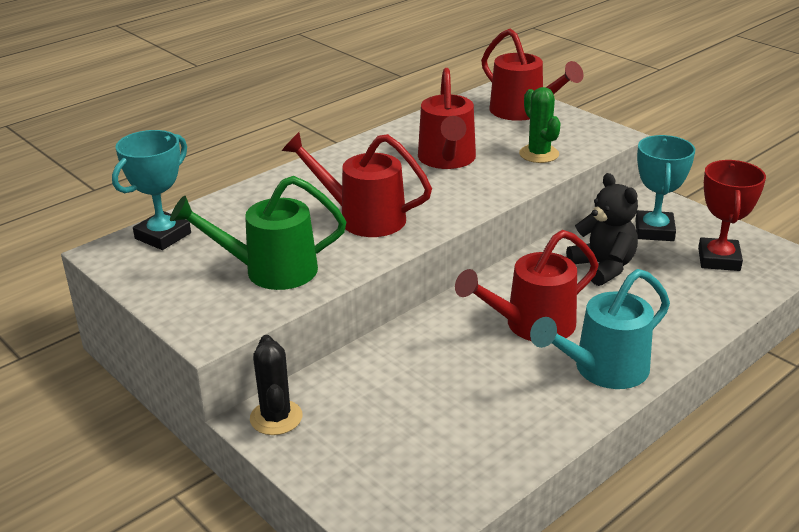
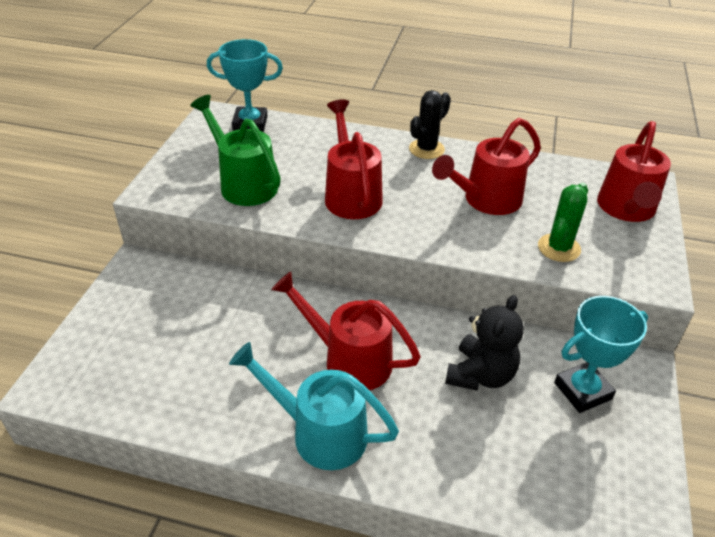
camera: 55 degrees right, 10 degrees up
(276, 418) = (143, 271): black cactus -> black cactus (426, 149)
(719, 259) = (582, 463): red trophy -> none

